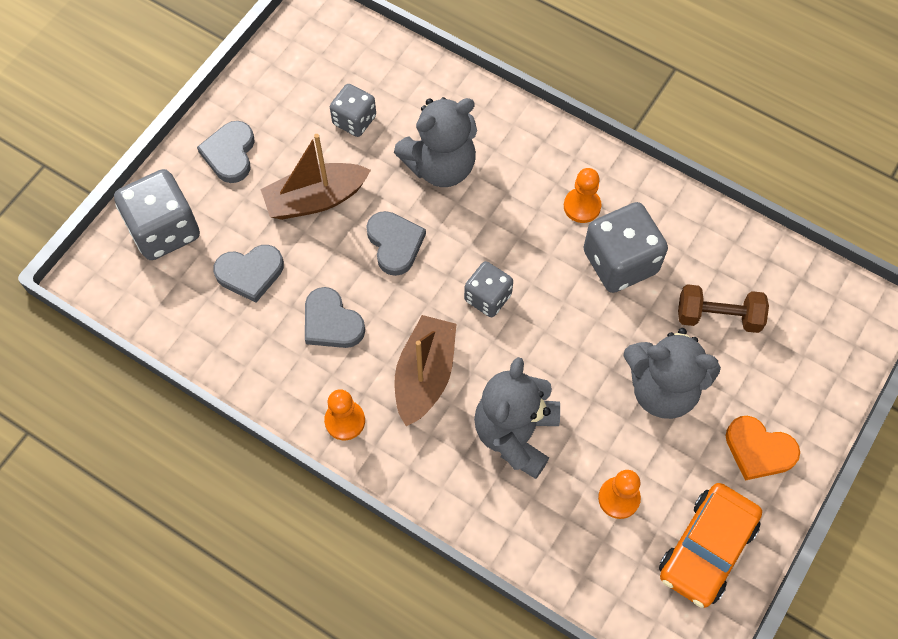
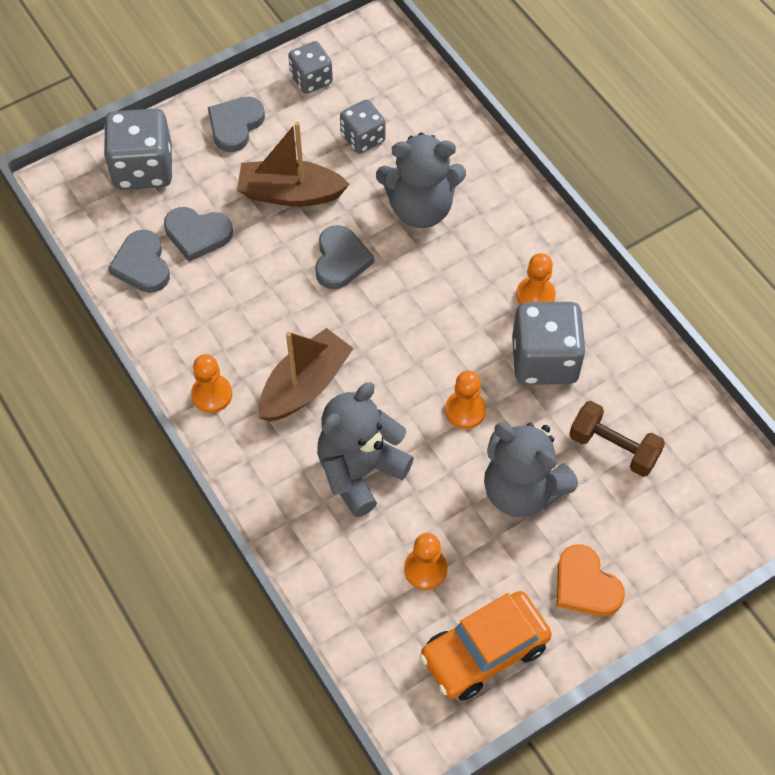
camera: 25 degrees right, 5 degrees down
(331, 322) = (246, 305): grey heart -> grey heart (142, 265)
(487, 297) = (400, 341): grey dice -> grey dice (311, 79)
(577, 337) = (465, 410): none -> orange pawn

